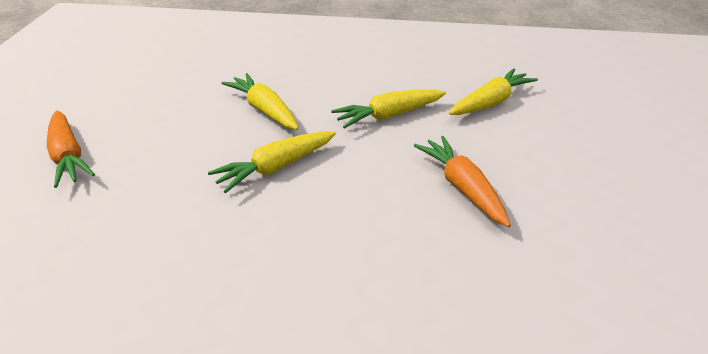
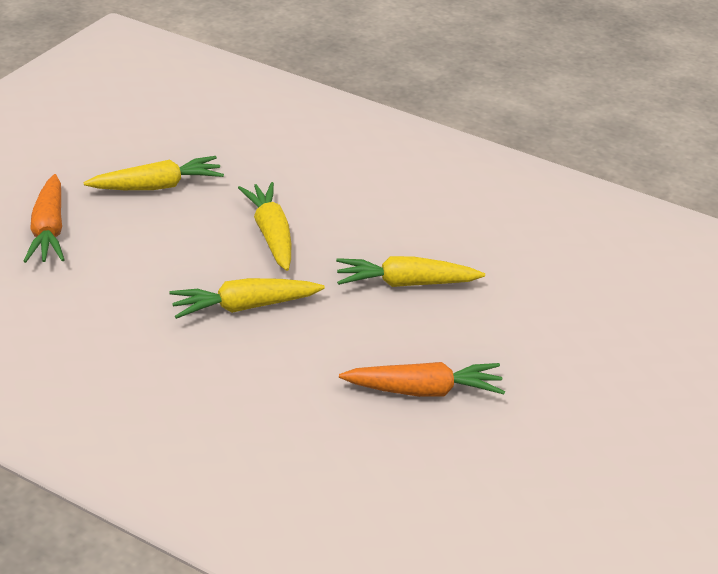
camera: 20 degrees right, 0 degrees up
(462, 187) = (424, 390): orange carrot -> orange carrot turned 90 degrees clockwise
(491, 102) = (541, 303): yellow carrot -> yellow carrot (158, 186)

